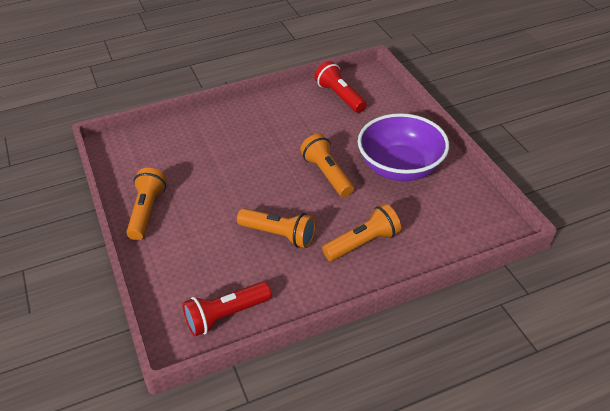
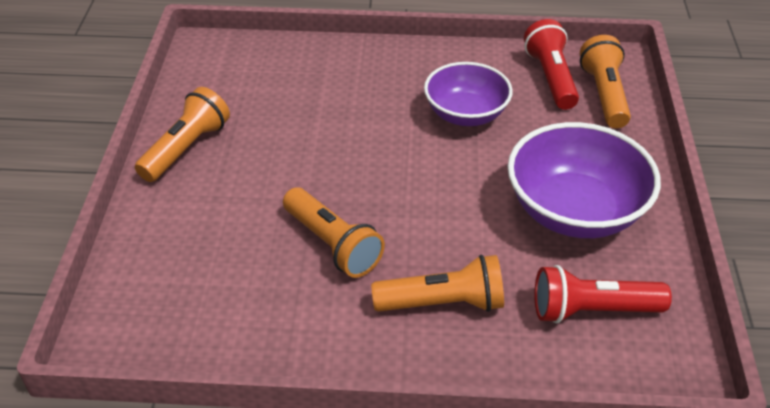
camera: 25 degrees right, 0 degrees up
(226, 315) = (187, 328): red flashlight -> red flashlight (592, 310)
(305, 133) = (466, 114): none -> purple bowl
(327, 174) = (458, 183): orange flashlight -> orange flashlight (604, 95)

